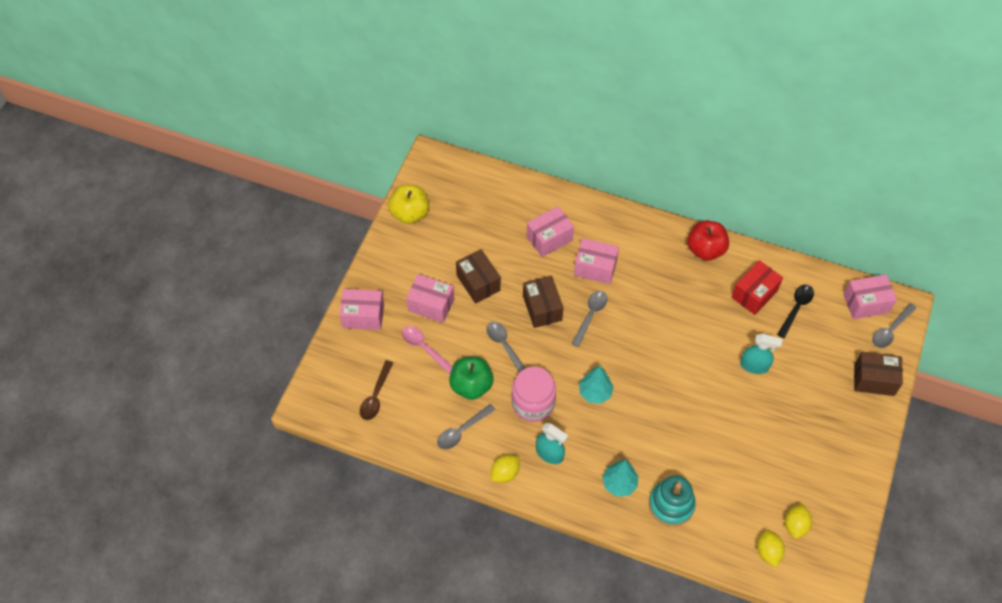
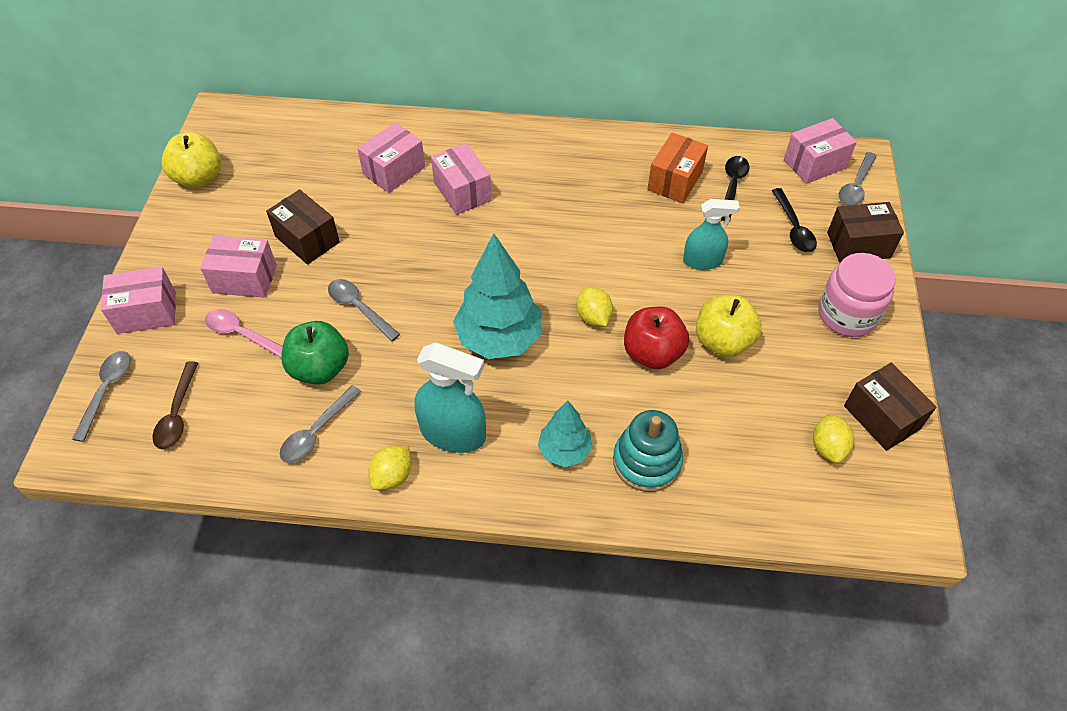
camera: 15 degrees left, 5 degrees down
(533, 403) = (414, 372): pink jar -> pink jar (847, 314)
(542, 308) = (402, 251): brown box -> brown box (881, 417)
(549, 453) = (453, 433): turquoise spray bottle -> turquoise spray bottle, size x1.51
(590, 315) = (470, 247): grey spoon -> grey spoon (107, 391)
(595, 268) = (462, 191): pink box -> pink box turned 60 degrees clockwise
(595, 392) = (499, 339): turquoise tree -> turquoise tree, size x1.76
(705, 249) = (598, 145): red apple -> red apple (652, 353)
(749, 432) = (723, 341): none -> yellow apple
(754, 294) = (675, 181): red box -> orange box
(768, 552) = (803, 493): yellow lemon -> yellow lemon (593, 317)
(830, 354) = (793, 228): none -> black spoon

